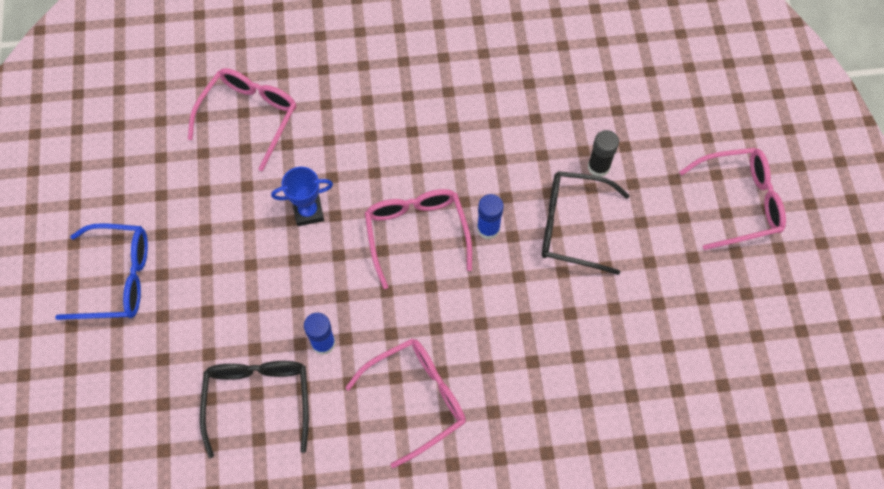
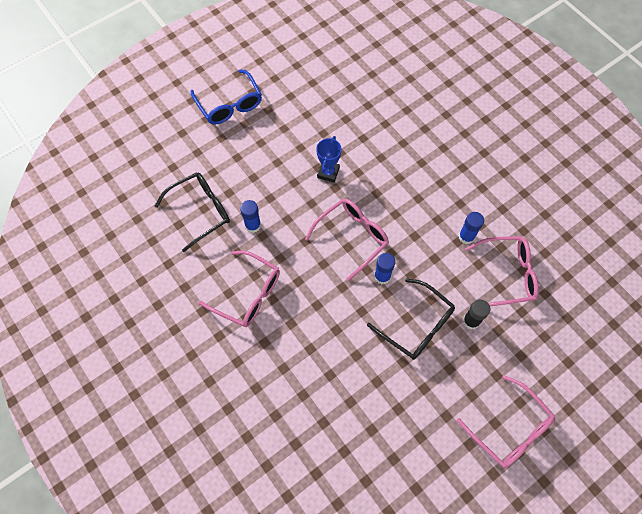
camera: 60 degrees right, 0 degrees up
(249, 116) = (367, 109): pink glasses -> pink glasses (507, 274)
(308, 212) = (328, 172): blue trophy -> blue trophy turned 60 degrees clockwise
(494, 110) = (466, 236): none -> blue glue stick
(571, 226) = (417, 325): black glasses -> black glasses turned 150 degrees clockwise

